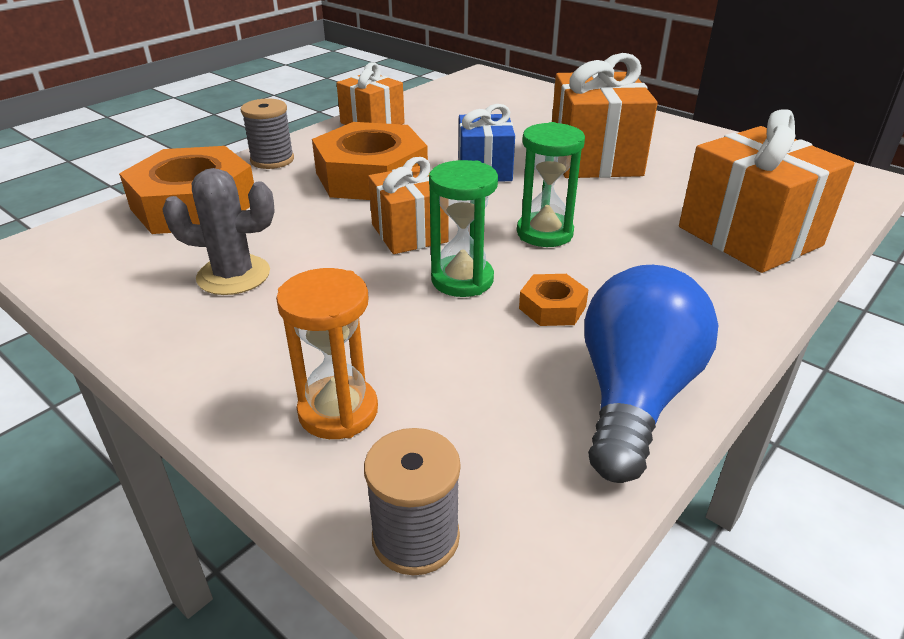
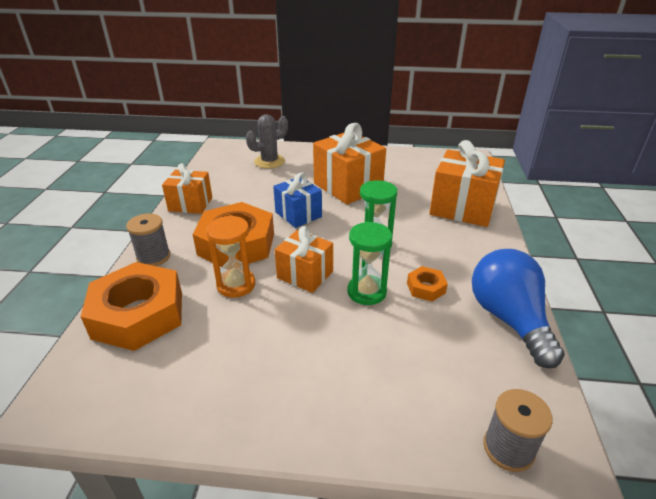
camera: 35 degrees left, 0 degrees up
(233, 275) = (233, 353): grey cactus -> grey cactus (269, 161)
(338, 411) = (397, 405): orange hourglass -> orange hourglass (236, 285)

